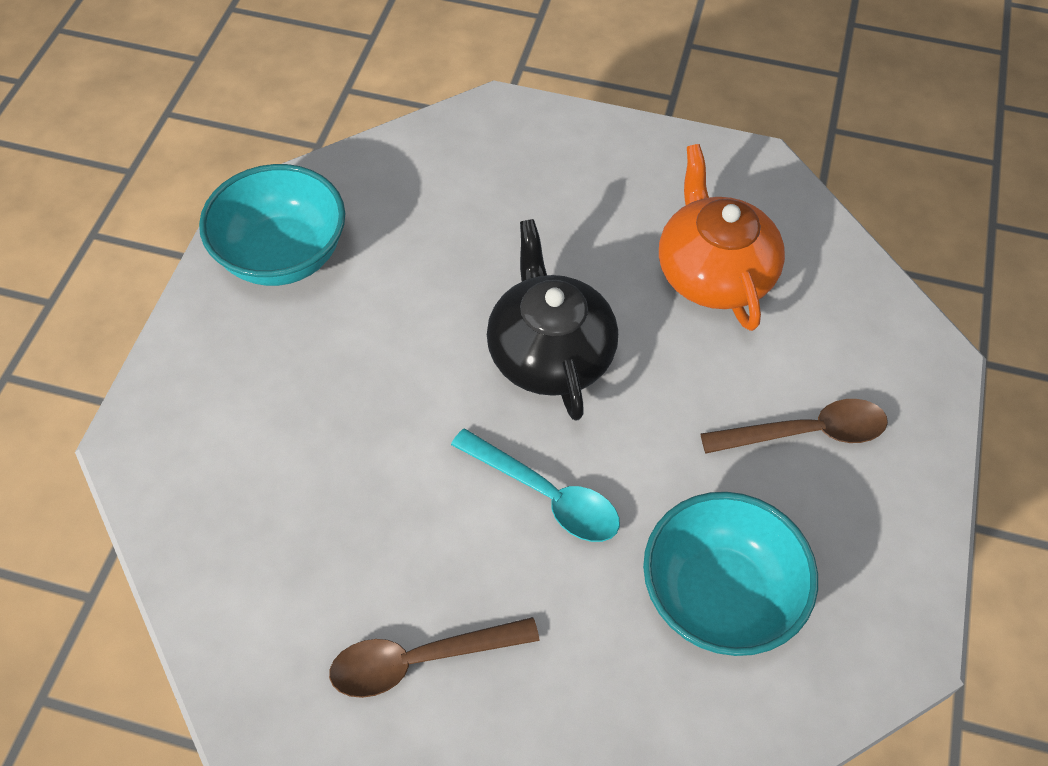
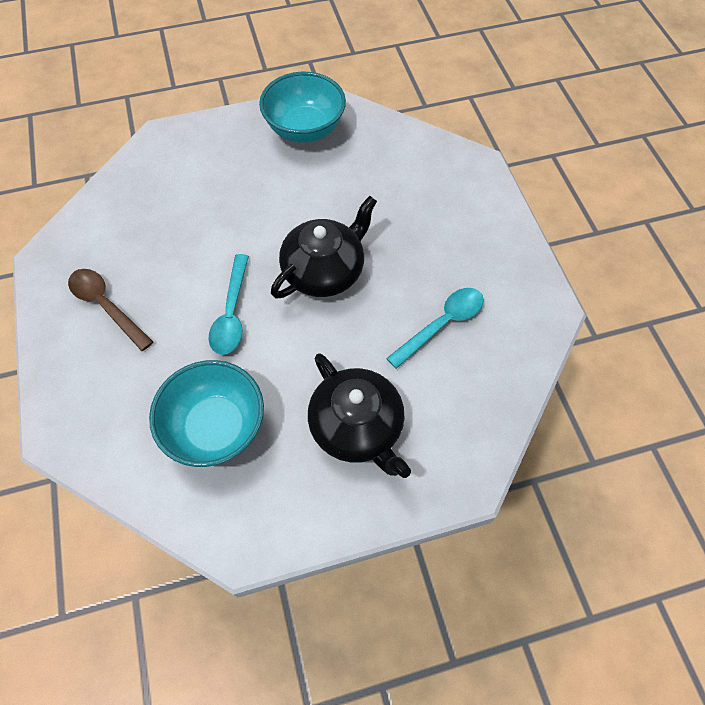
camera: 60 degrees right, 5 degrees up
(713, 273) = (442, 324): orange teapot -> turquoise spoon
(806, 433) = (357, 427): brown spoon -> black teapot

